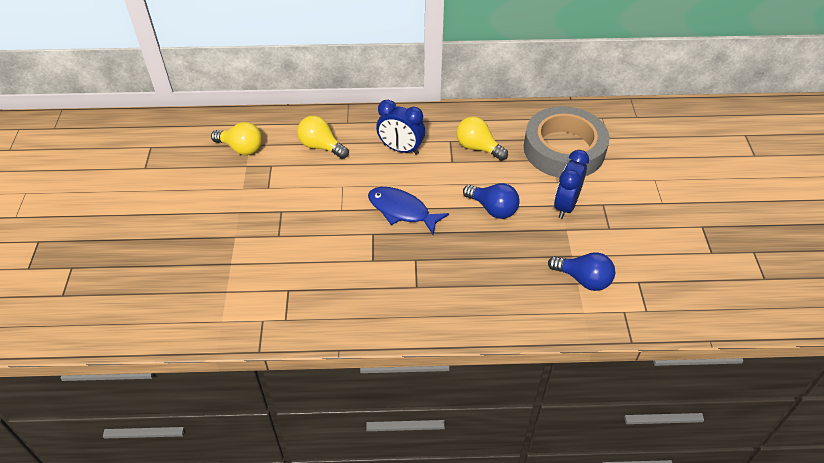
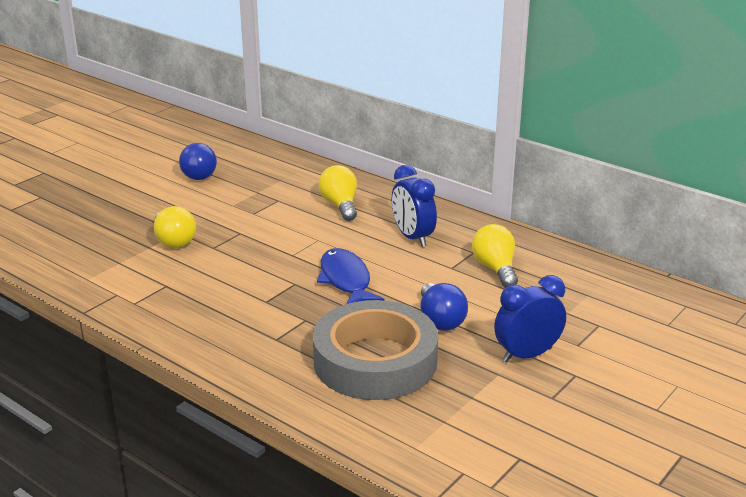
camera: 40 degrees right, 20 degrees down
(241, 148) = (271, 179): yellow light bulb -> yellow light bulb (174, 241)
(564, 149) = (595, 311): grey tape -> grey tape (375, 361)
(583, 279) = (455, 422): blue light bulb -> blue light bulb (197, 174)

